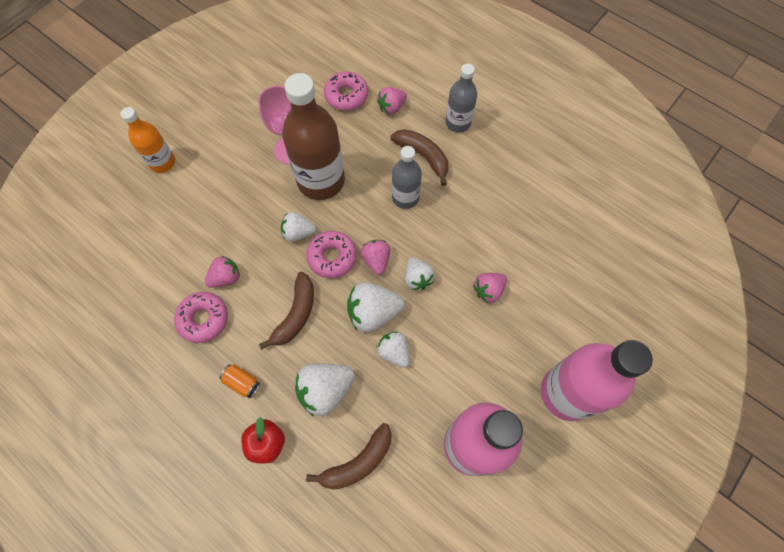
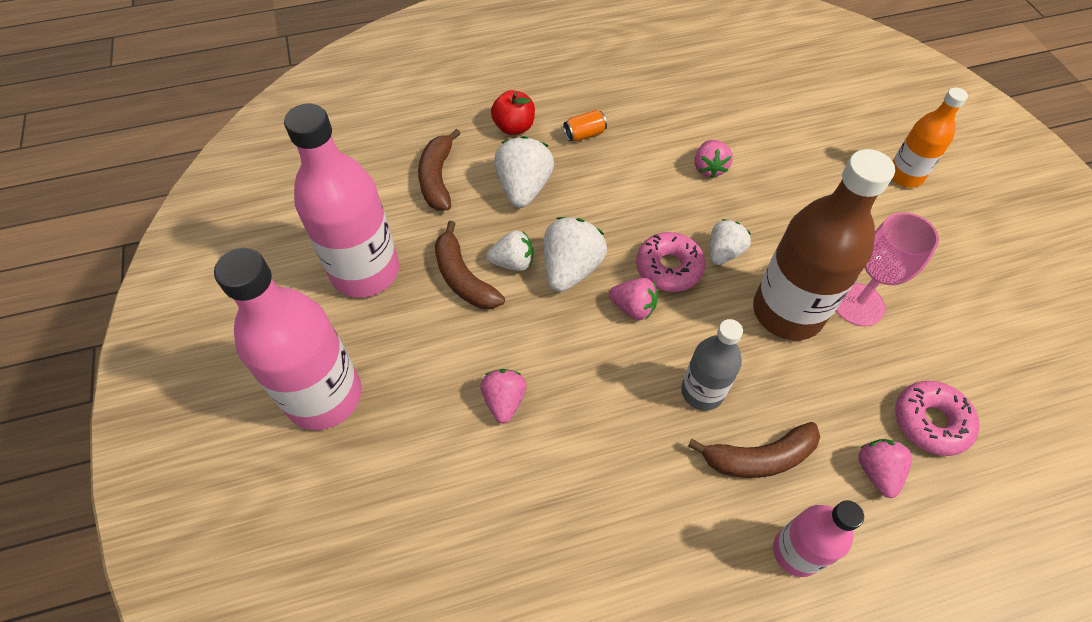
camera: 125 degrees right, 10 degrees down
(203, 319) = (673, 134): pink donut -> none
(296, 314) = (622, 203): brown banana -> brown banana (463, 278)
(417, 278) = (579, 335): white strawberry -> none
(458, 123) = (796, 552): grey bottle -> pink bottle

